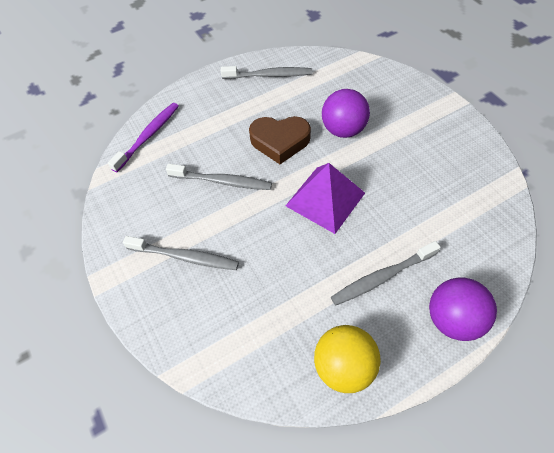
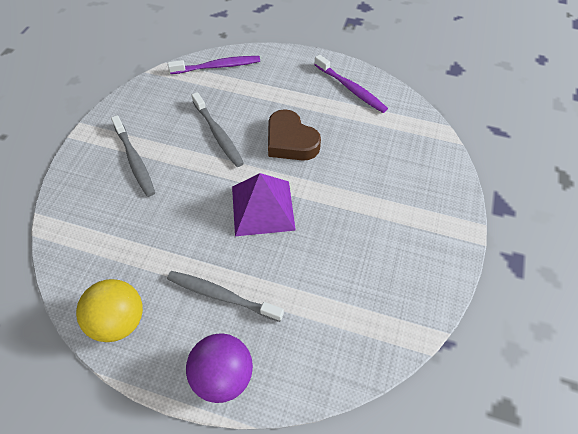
camera: 45 degrees right, 0 degrees up
(269, 75) = (351, 89): grey toothbrush -> purple toothbrush
(343, 130) = (346, 173): purple ball -> none

